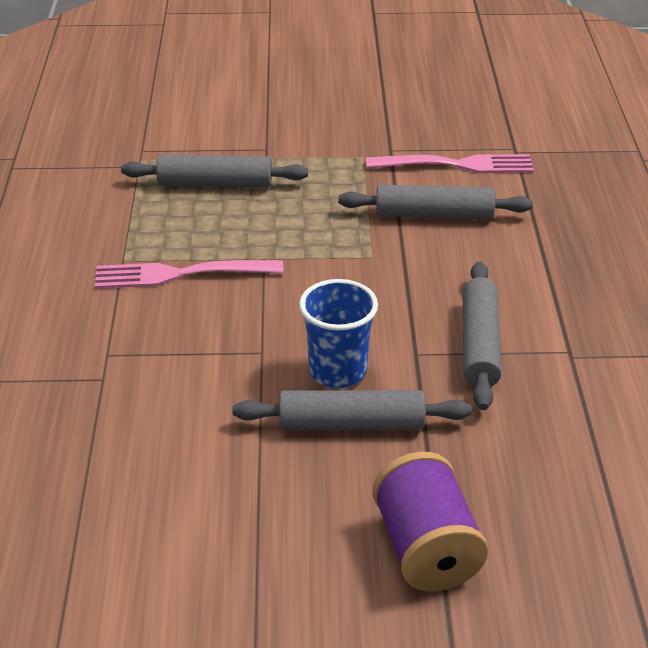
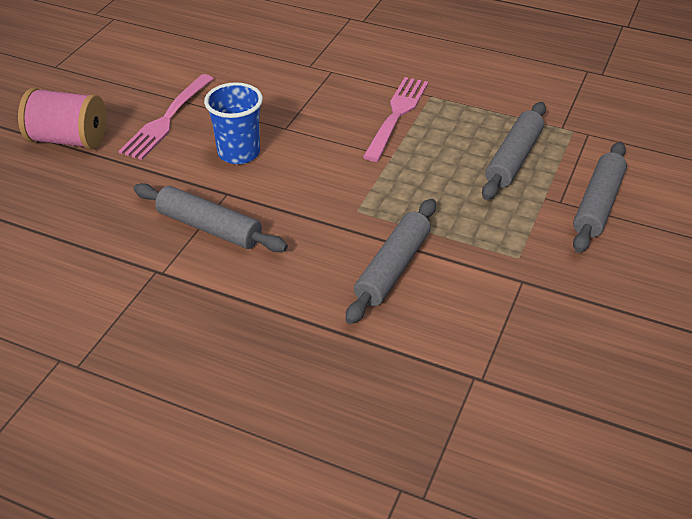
camera: 115 degrees right, 5 degrees up
(351, 424) = (187, 144): grey rolling pin -> grey rolling pin (597, 204)
(426, 549) = (68, 140): purple spool -> pink spool
(455, 165) = (470, 317): pink fork -> pink fork (167, 119)

